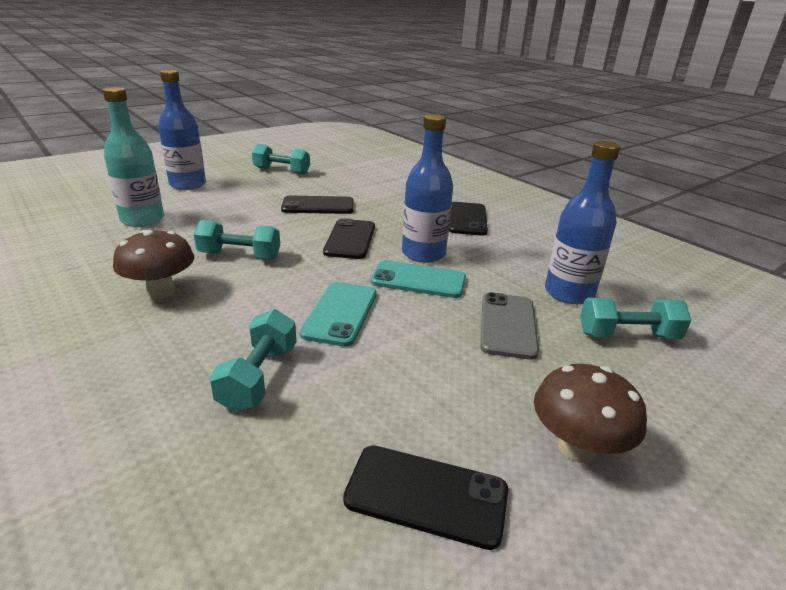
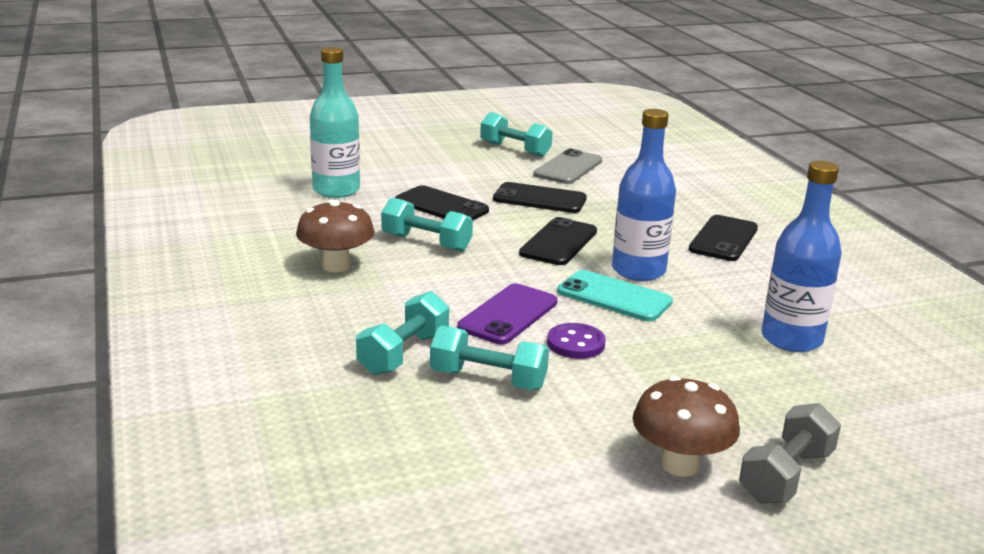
camera: 20 degrees right, 5 degrees down
(188, 184) = (396, 155): blue bottle -> none
(340, 313) = (508, 315): turquoise phone -> purple phone
(412, 331) = (576, 343): none -> purple button
(426, 495) = (512, 463): black phone -> black phone (441, 206)
(508, 325) = (688, 357): grey phone -> grey phone (568, 168)
(628, 336) = (827, 391): turquoise dumbbell -> turquoise dumbbell (488, 380)
(666, 434) = (786, 475): none -> grey dumbbell

